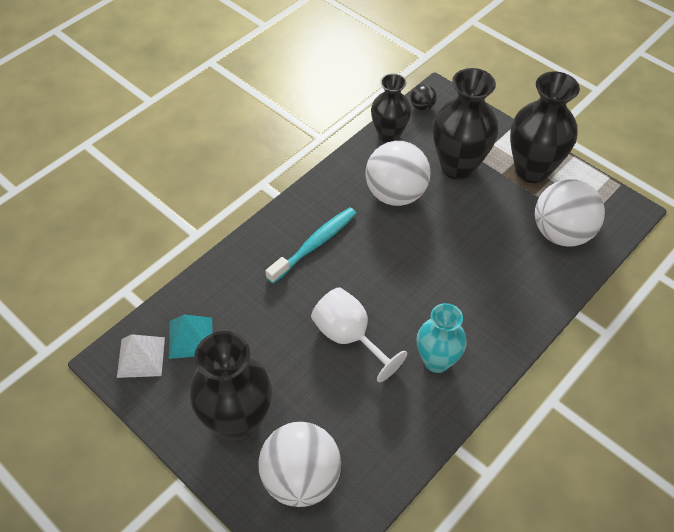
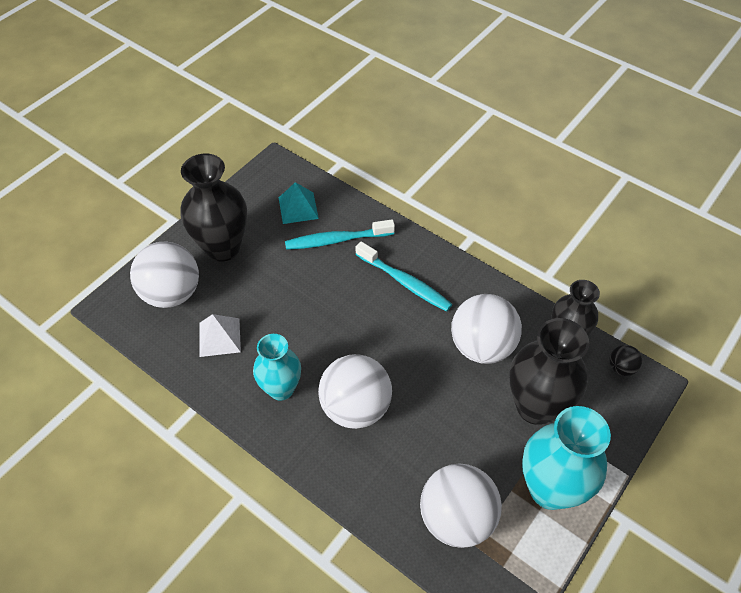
camera: 85 degrees right, 0 degrees up
(141, 357) = (279, 181): white pyramid -> white pyramid (219, 337)
(248, 301) = (336, 240): none -> turquoise toothbrush
(349, 337) = (304, 317): white goblet -> none
(458, 297) = (355, 407): none -> white ball
(532, 170) = (550, 489): black vase -> turquoise vase

